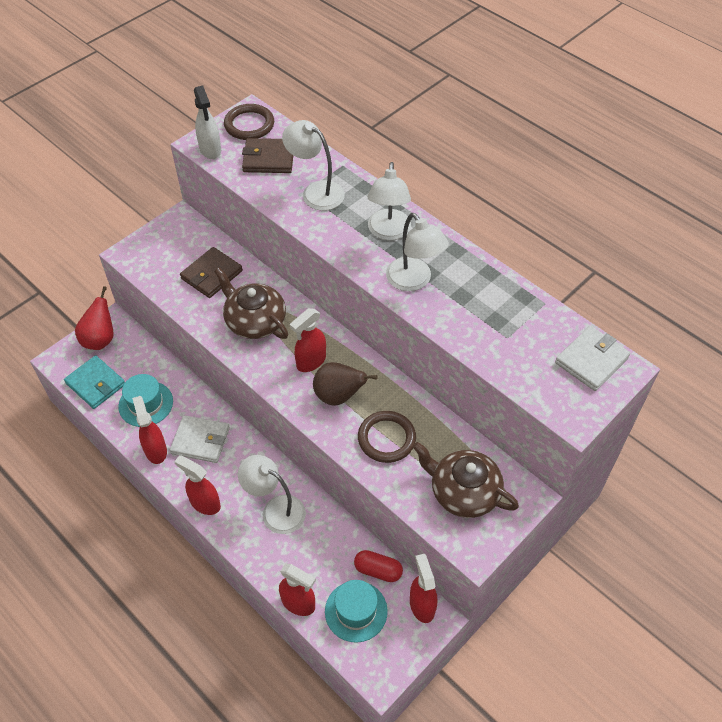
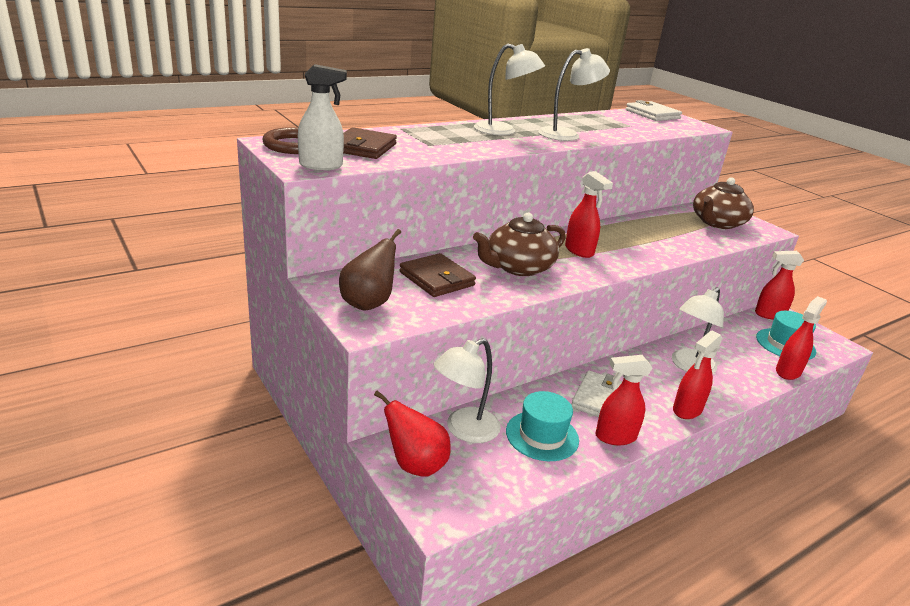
camera: 80 degrees left, 25 degrees down
(95, 384) = (497, 479): turquoise wallet -> none
(315, 192) = (432, 141): white lamp -> white lamp (464, 430)
(339, 396) = (622, 247): brown pear -> brown pear (368, 303)
(378, 570) = (742, 327): red capsule -> none
(386, 438) = (669, 237): brown ring -> none

